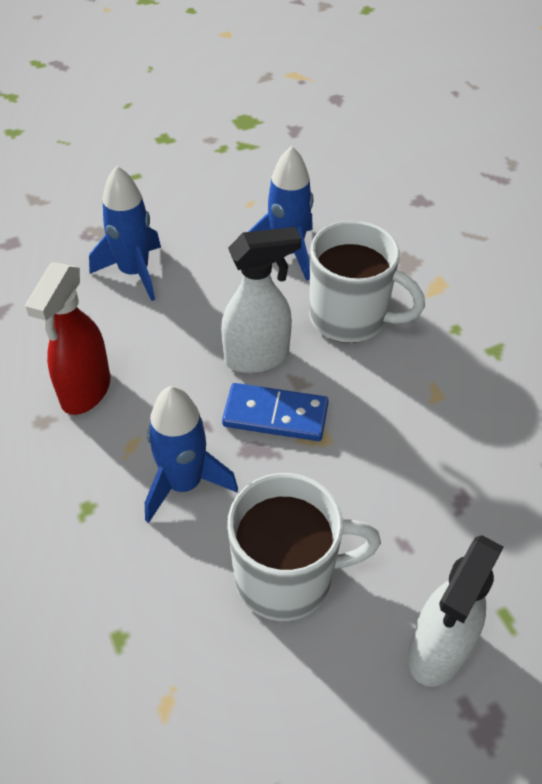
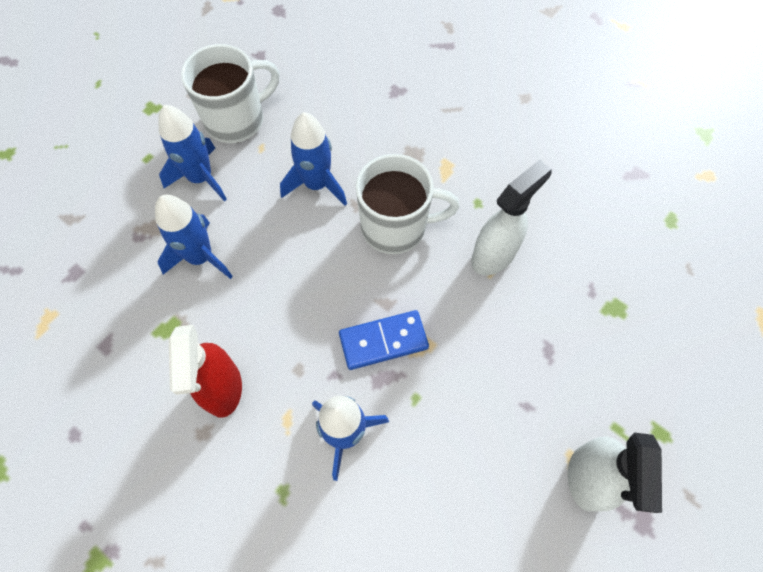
camera: 25 degrees left, 15 degrees up
(175, 208) = (201, 178): none -> blue rocket
(257, 357) = (343, 295): white spray bottle -> white spray bottle (494, 255)
(286, 577) = (460, 474): white mug -> white mug (236, 120)

